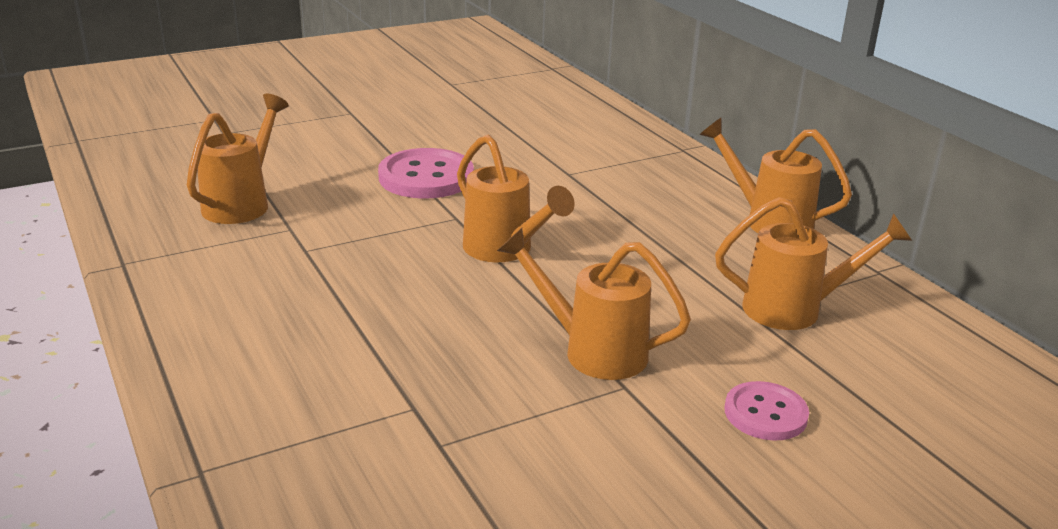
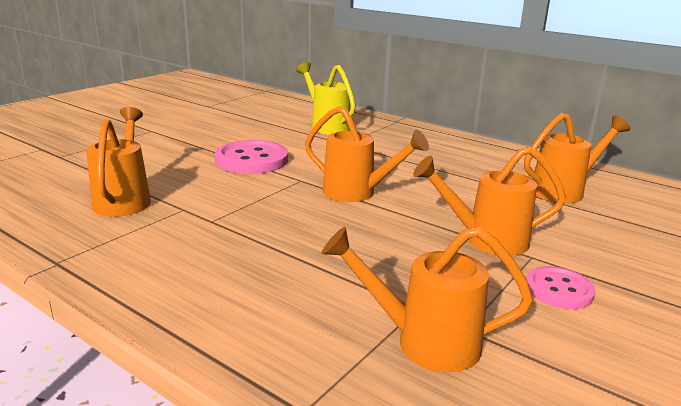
camera: 25 degrees left, 5 degrees down
(574, 141) = (326, 126): none -> yellow watering can
(765, 413) = (626, 251): pink button -> pink button (559, 290)
(768, 221) = (489, 149): orange watering can -> orange watering can (423, 341)

